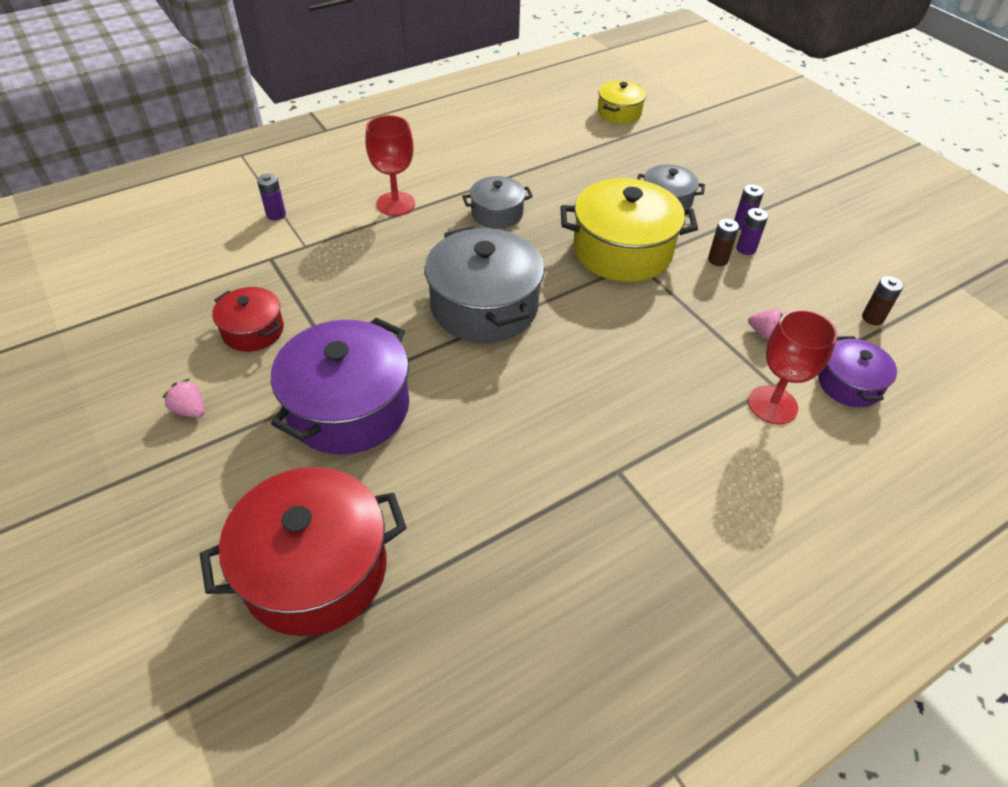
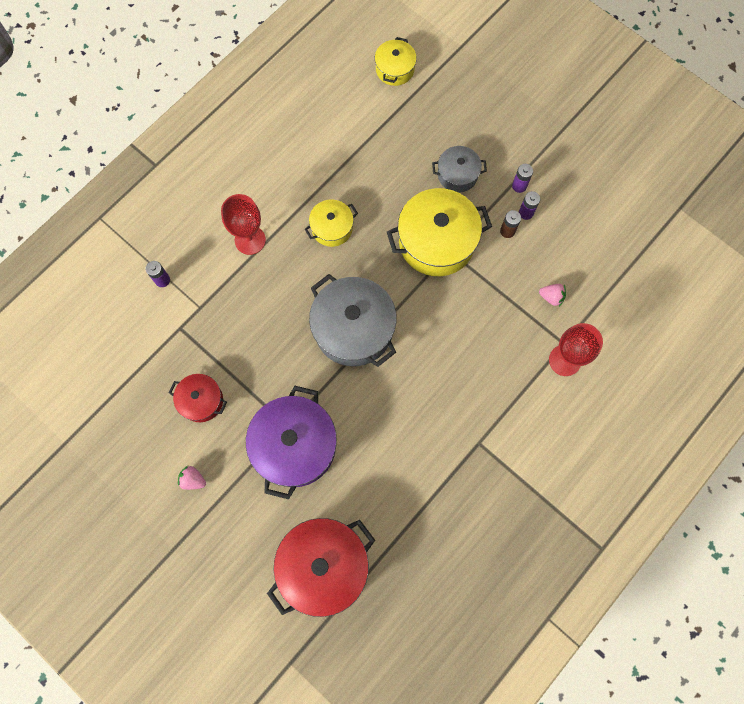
camera: 15 degrees left, 25 degrees up
(497, 214) = (332, 228): grey pot -> yellow pot
(849, 384) = (611, 327): purple pot -> none
(872, 318) = (622, 259): brown battery -> none

